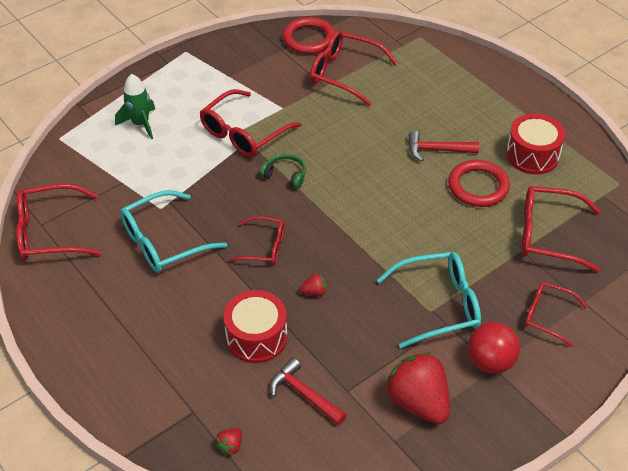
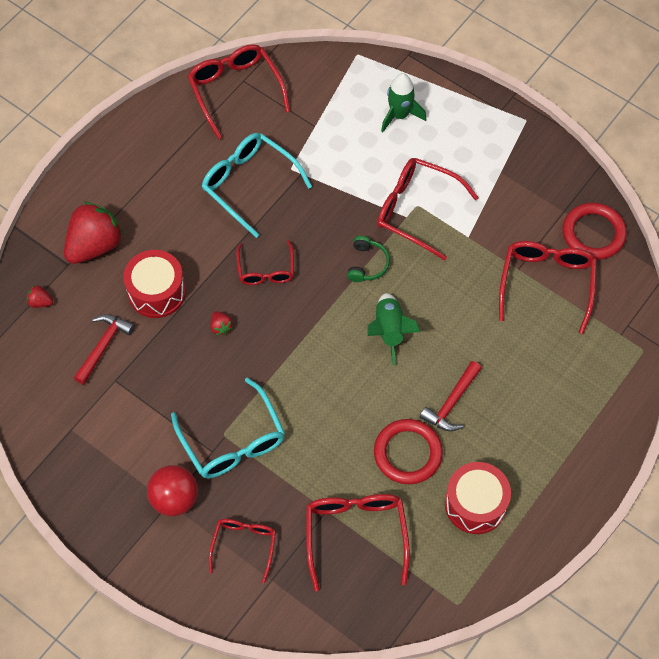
camera: 75 degrees right, 15 degrees up
(357, 174) = (389, 331): none -> green rocket
(418, 402) = (115, 442): red strawberry -> red strawberry (95, 245)
(437, 150) = (451, 402): red hammer -> red hammer turned 135 degrees counterclockwise

